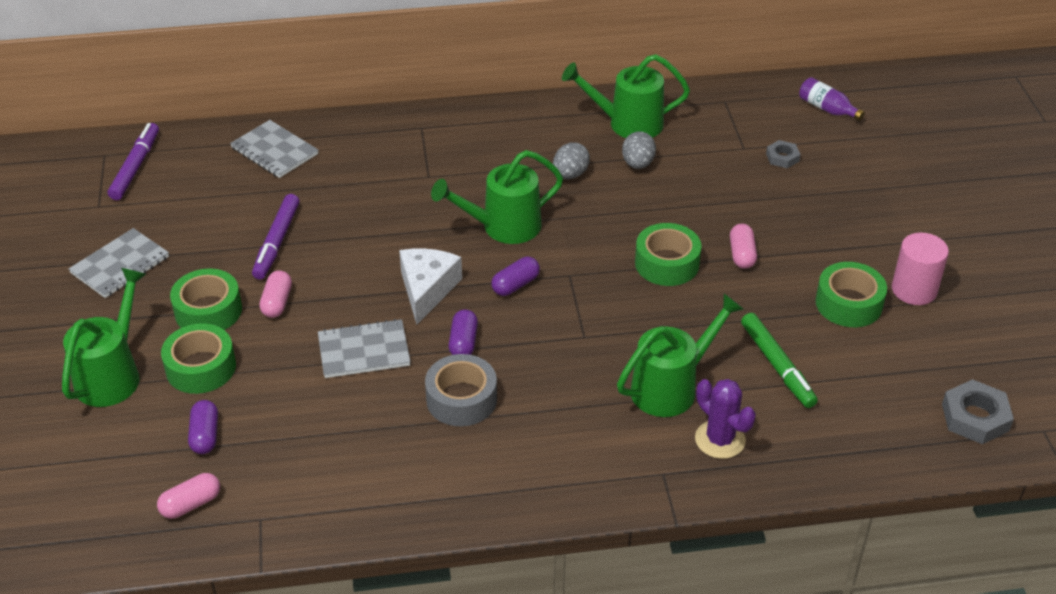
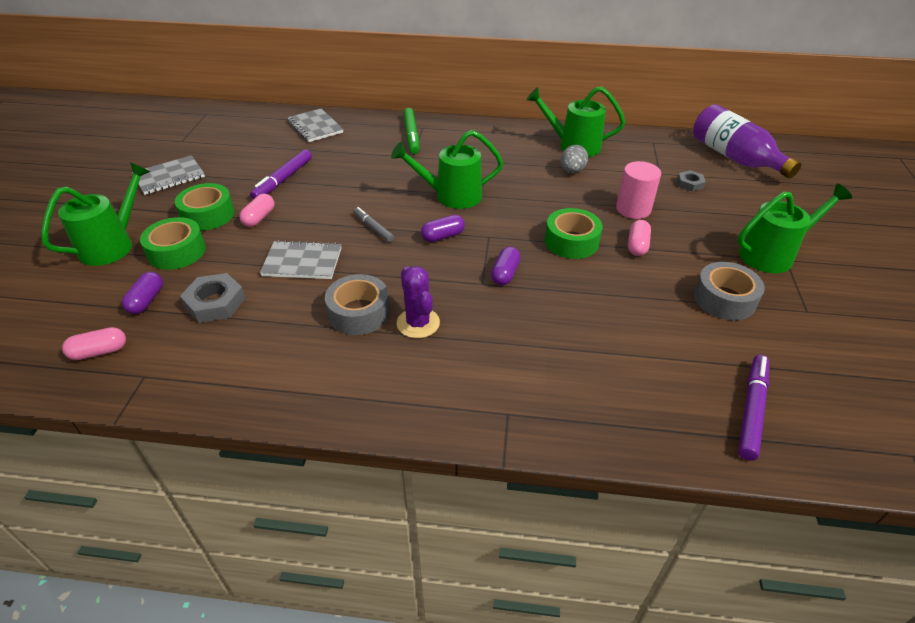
camera: 15 degrees right, 0 degrees up
(135, 167) = (220, 123): purple marker -> purple marker (751, 410)
(427, 289) = (373, 228): white cheese -> grey marker
(463, 342) = (382, 270): purple capsule -> purple capsule (505, 274)
(570, 174) = (517, 170): grey egg -> none
(672, 387) = (542, 338): green watering can -> green watering can (773, 254)
(720, 440) = (572, 393): purple cactus -> purple cactus (418, 323)
(777, 366) = (645, 339): green marker -> green marker (411, 135)
(827, 109) = (734, 158): purple bottle -> purple bottle, size x2.02
(848, 303) = (724, 299): green tape -> grey tape
(914, 290) = (788, 299): pink cylinder -> pink cylinder (633, 209)
(975, 417) = (837, 426): grey nut -> grey nut (215, 303)

